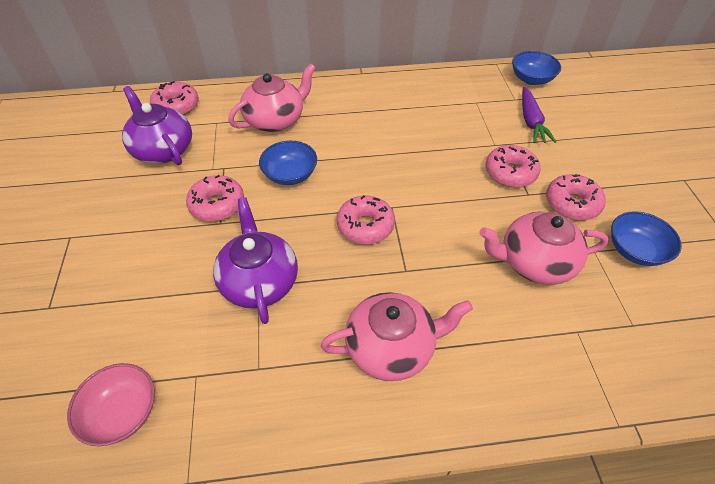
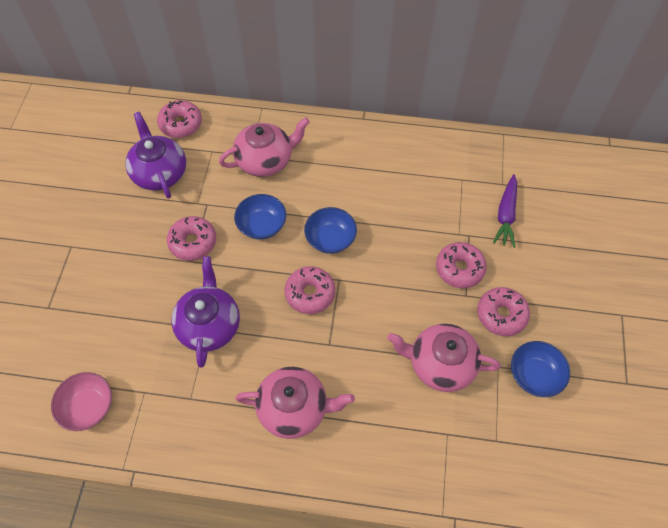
camera: 15 degrees right, 10 degrees up
(531, 79) = (530, 162): blue bowl -> blue bowl (330, 239)

